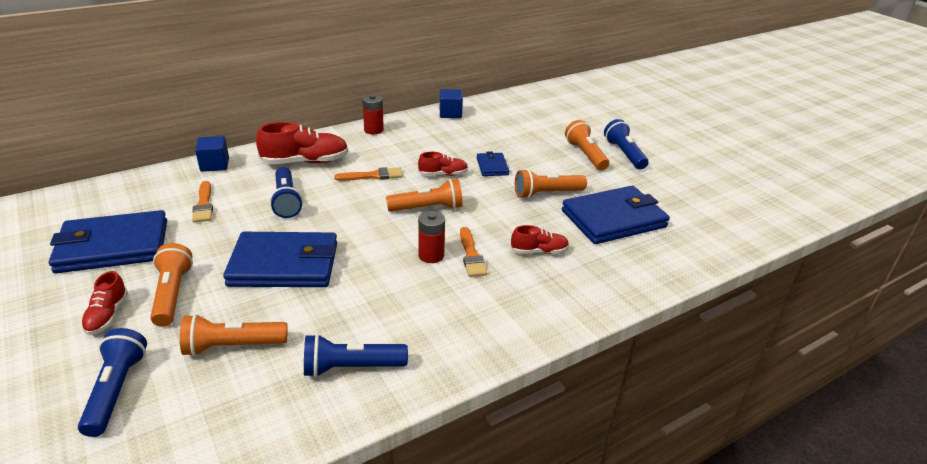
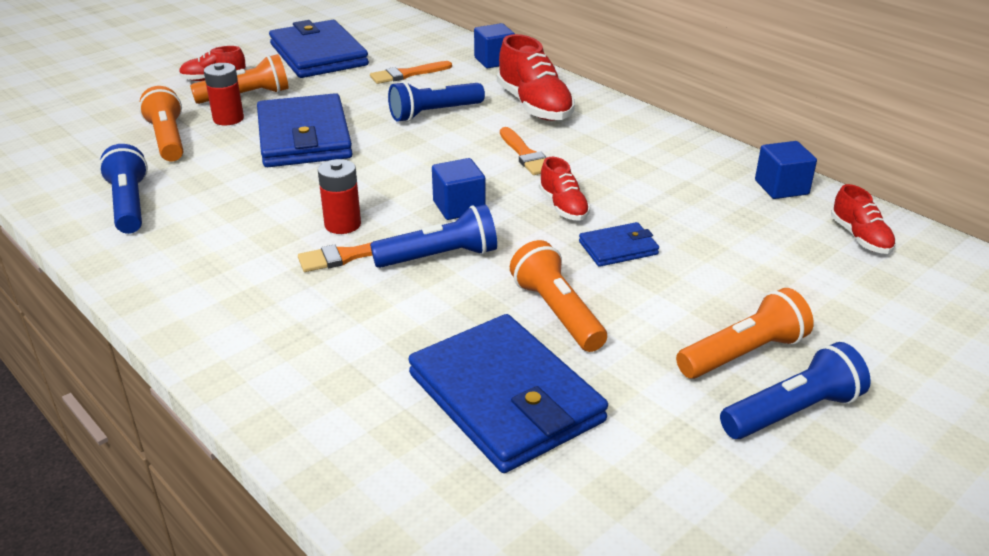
camera: 80 degrees right, 0 degrees up
(116, 390) = (116, 106): blue flashlight -> blue flashlight (440, 257)
(373, 130) = (661, 134): red battery -> red battery (228, 119)
(427, 208) = (459, 207): orange flashlight -> blue cube
(539, 251) = (375, 315): red shoe -> red shoe (860, 237)

